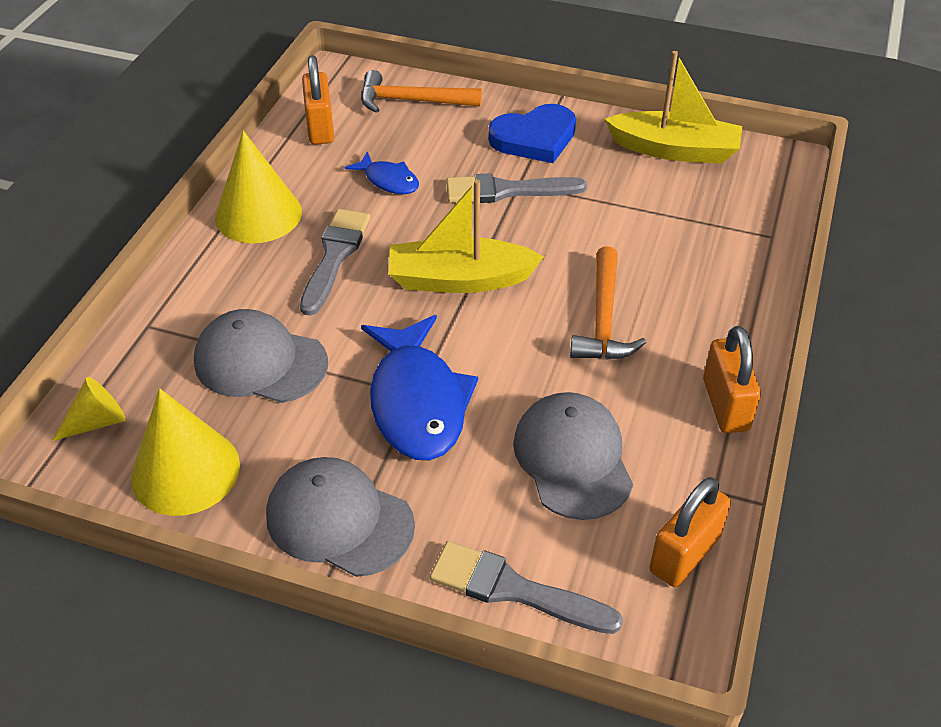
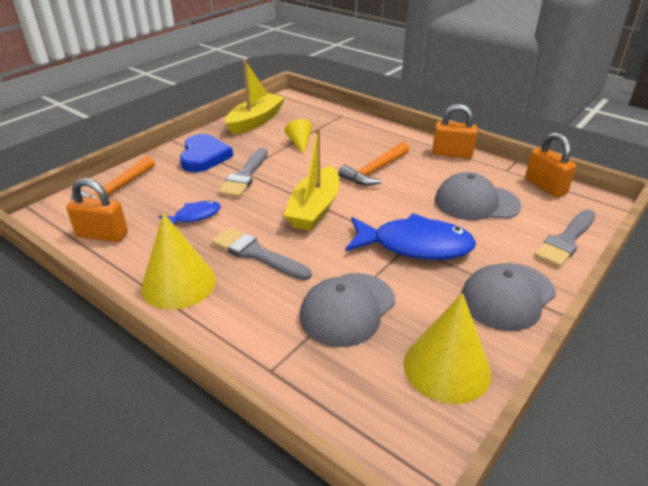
camera: 70 degrees left, 10 degrees down
(97, 422) = (375, 419): yellow cone -> yellow cone (300, 143)
(604, 318) = (375, 170): orange hammer -> orange hammer turned 105 degrees clockwise

